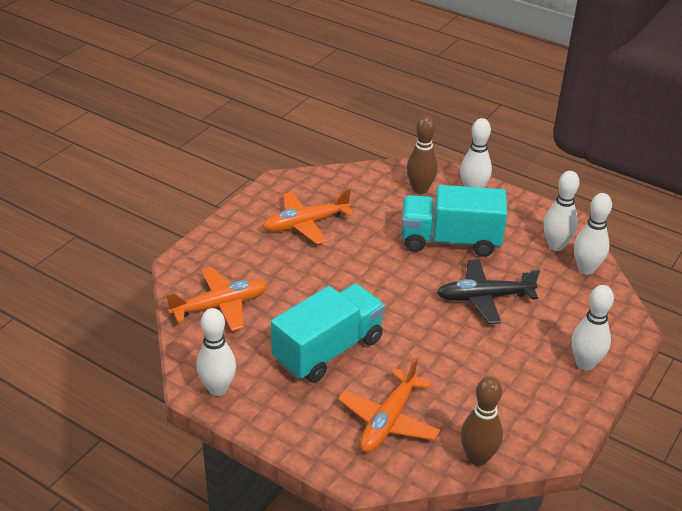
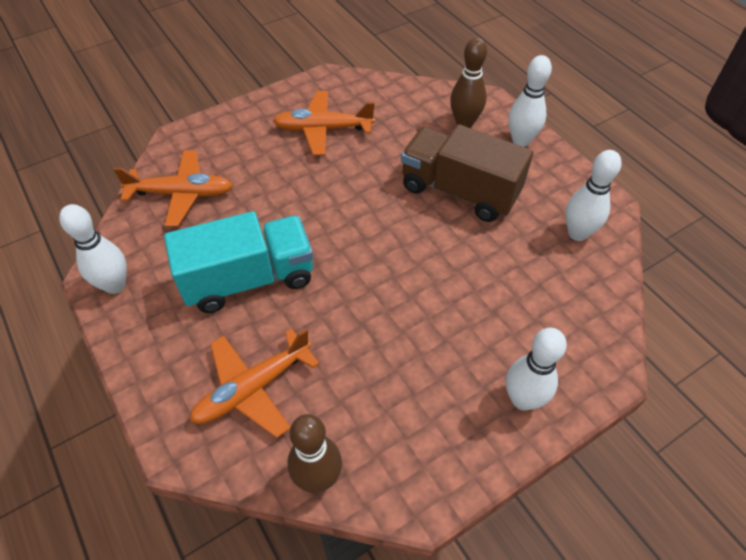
camera: 25 degrees right, 15 degrees up
(450, 241) = (459, 191): turquoise truck -> brown truck
(484, 297) = (454, 271): black plane -> none
(586, 269) = (597, 274): white bowling pin -> none

